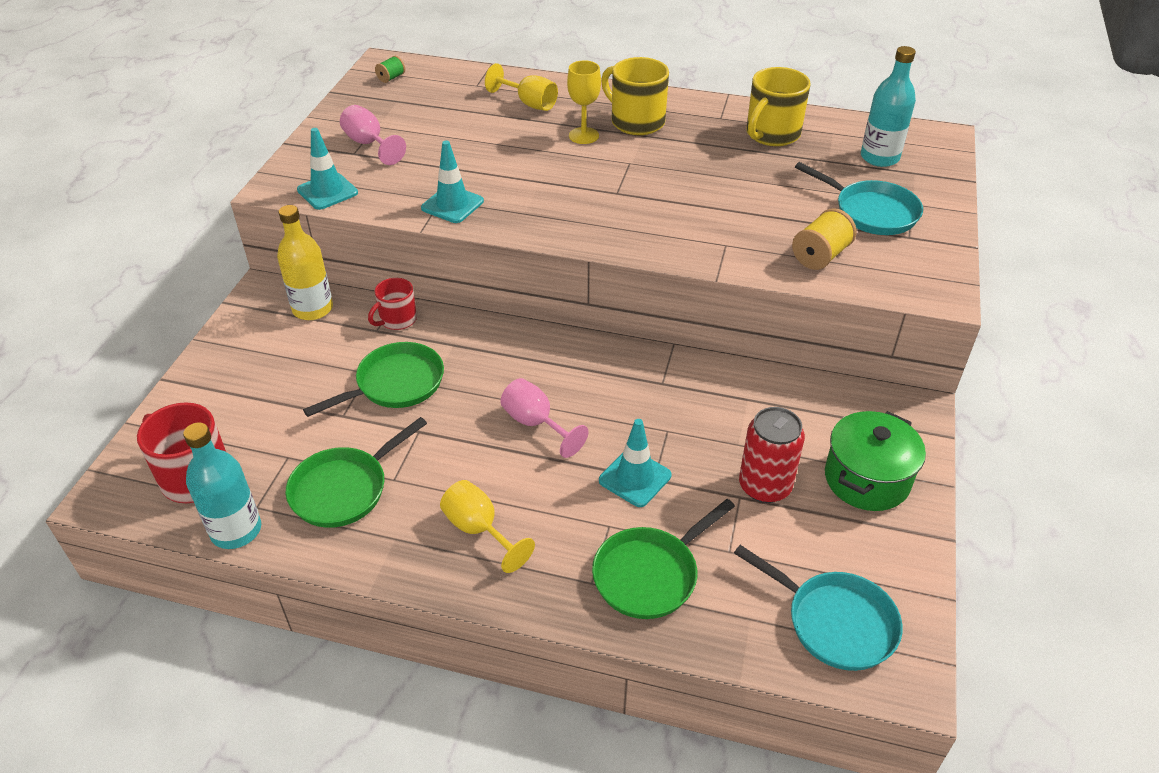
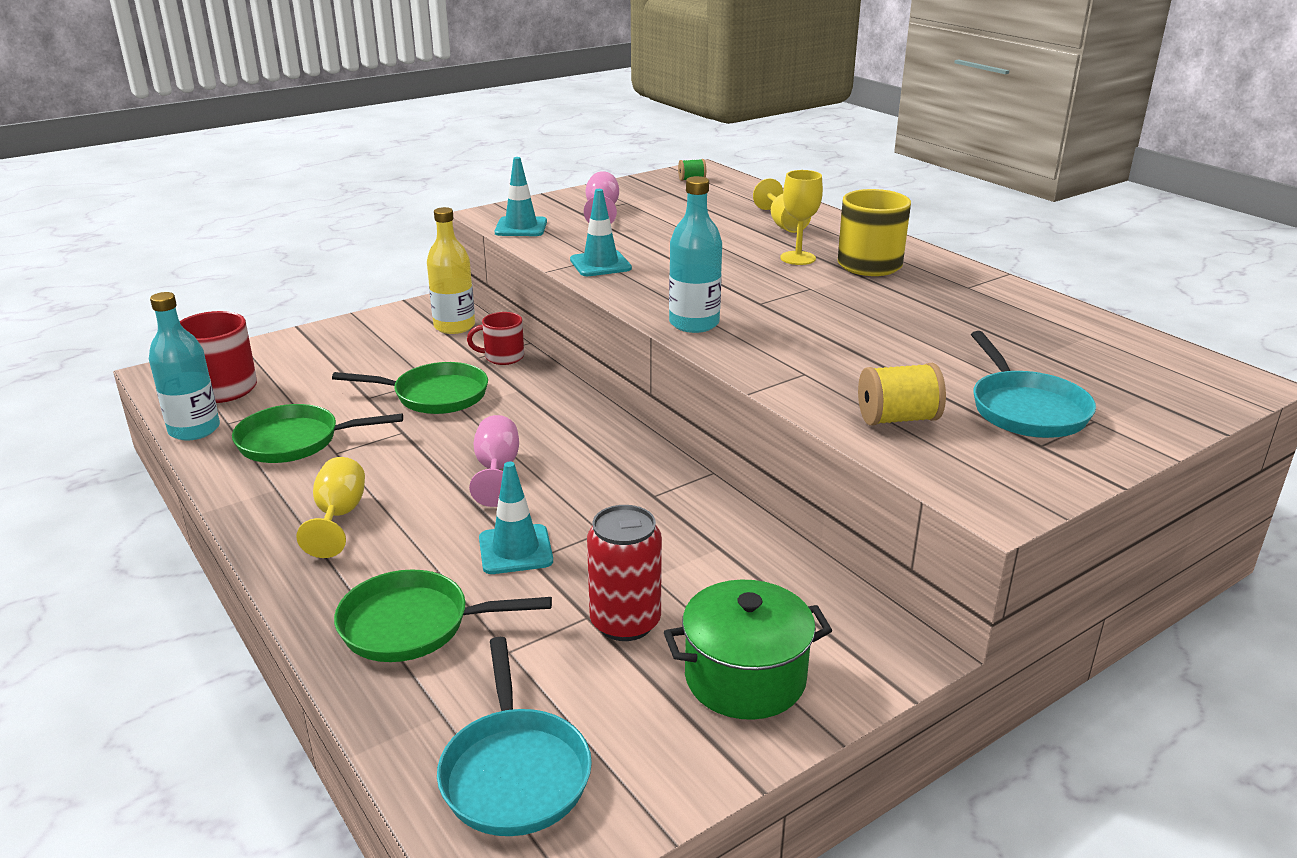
camera: 40 degrees right, 15 degrees down
(771, 134) = (1007, 315): yellow mug -> none
(879, 158) = (1118, 372): turquoise bottle -> turquoise bottle (694, 323)

